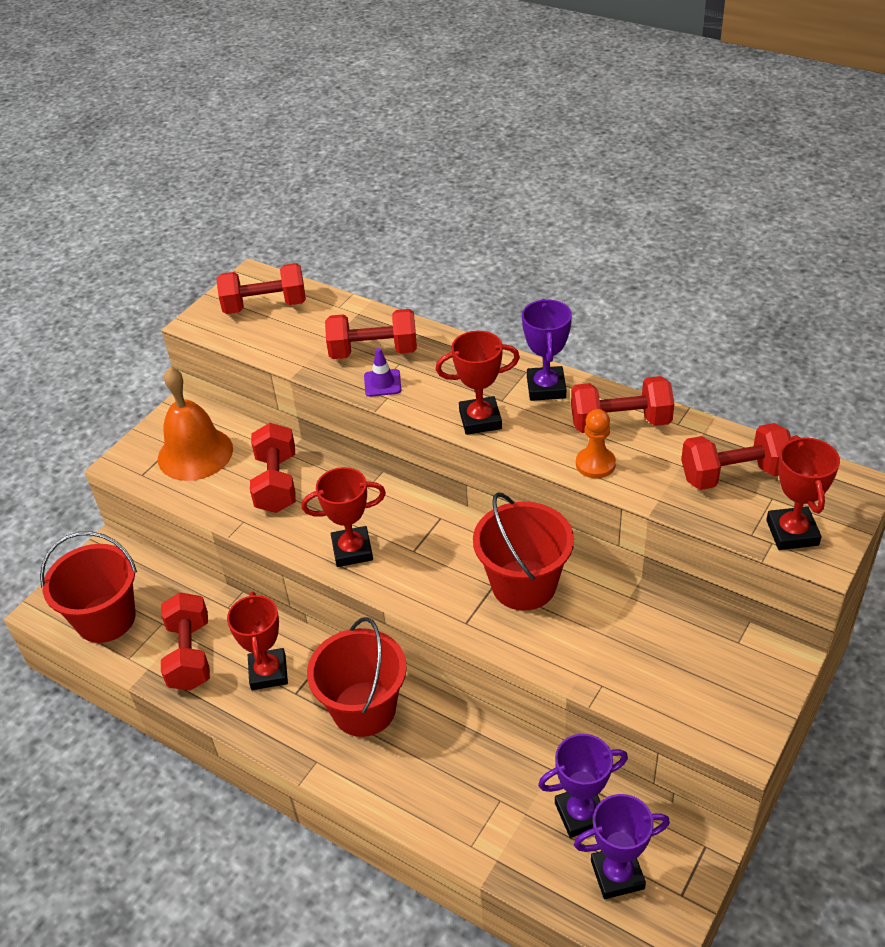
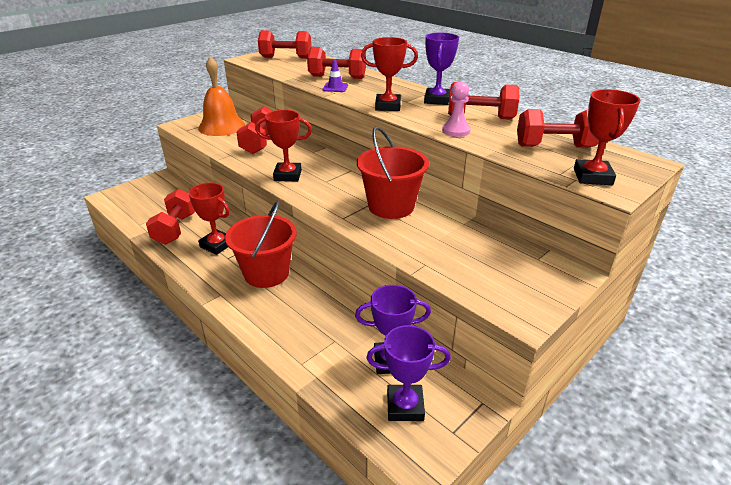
camera: 10 degrees right, 10 degrees down
(106, 619) = (139, 205): red bucket -> none
(268, 672) = (217, 245): red trophy -> red trophy turned 60 degrees counterclockwise
(595, 464) = (456, 131): orange pawn -> pink pawn

